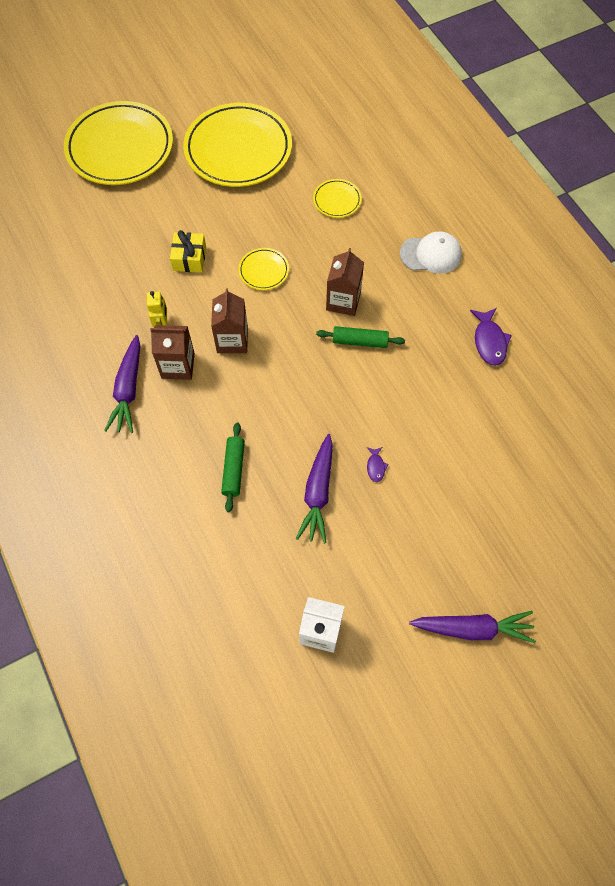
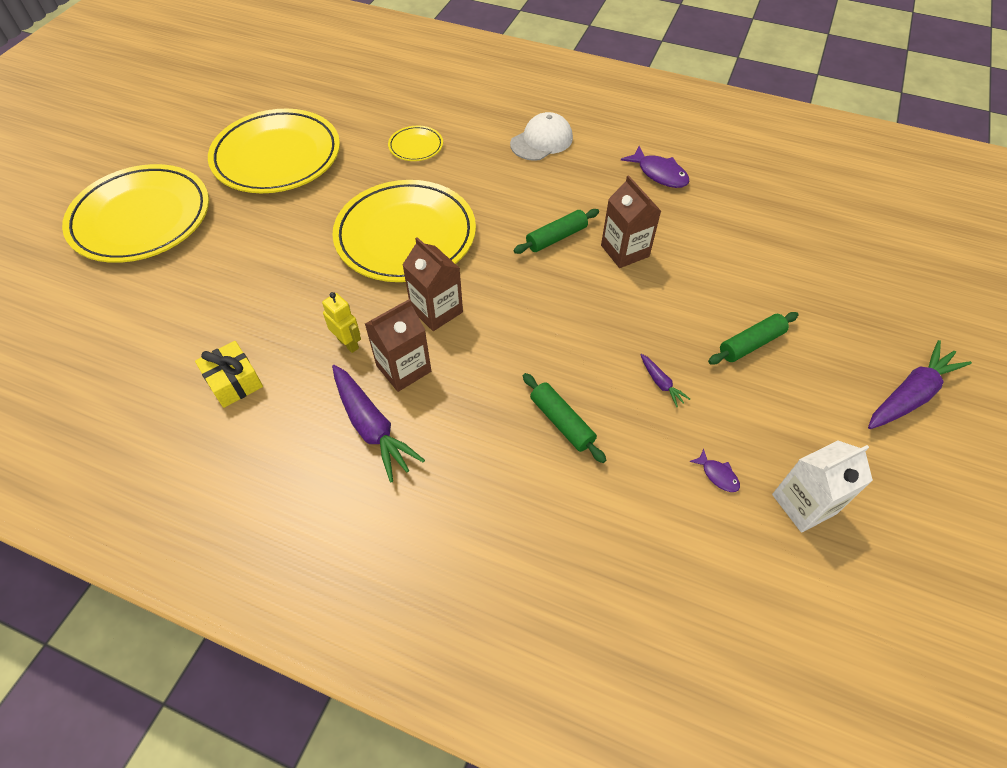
camera: 40 degrees left, 10 degrees down
(189, 258) = (317, 269): yellow gift -> yellow gift (234, 382)
(263, 271) = (405, 236): yellow plate -> yellow plate, size x2.30
(318, 492) = (661, 383): purple carrot -> purple carrot, size x0.48
(343, 301) = (506, 216): brown carton -> brown carton (625, 251)
(376, 466) = (683, 325): purple fish -> purple fish (717, 475)
(406, 513) = (750, 344): none -> green rolling pin

